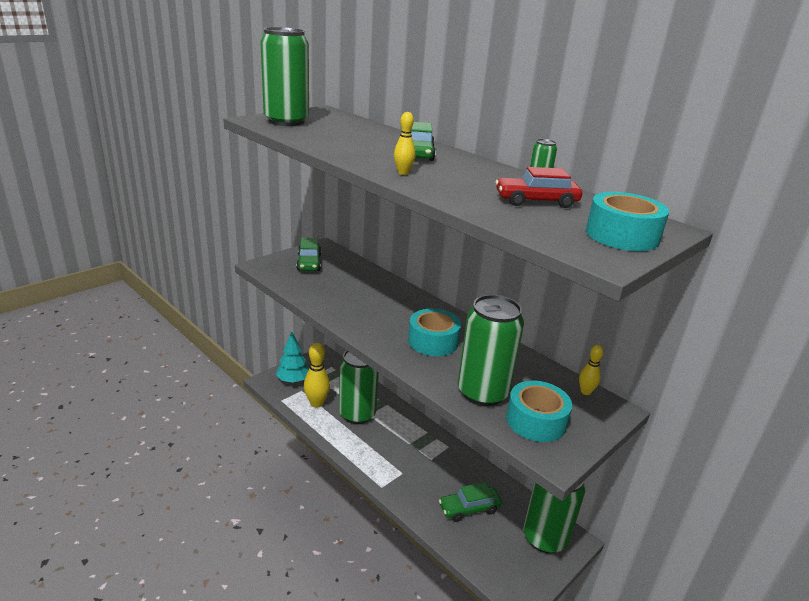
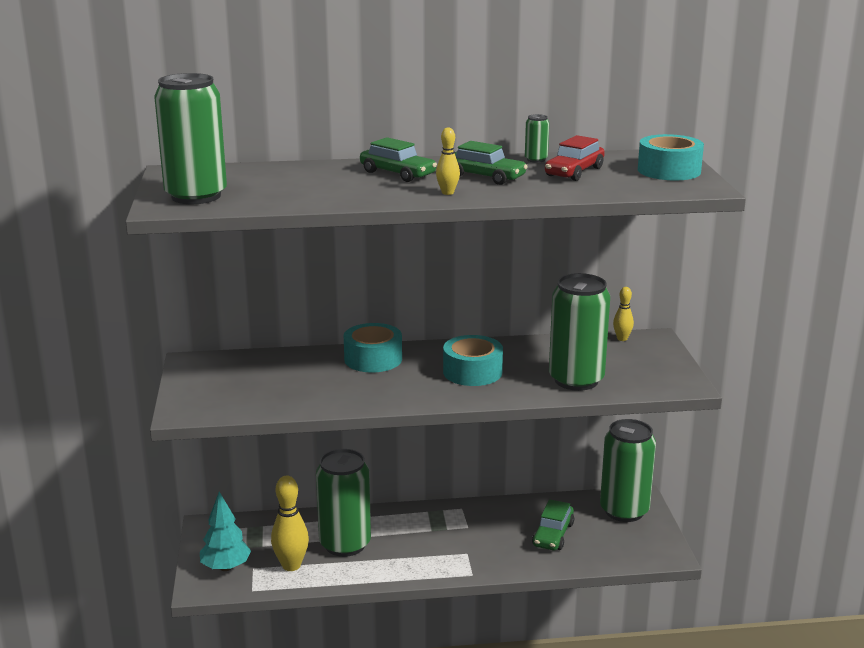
camera: 50 degrees left, 5 degrees down
(309, 263) = (220, 382): green car -> green car (485, 177)
(536, 421) = (636, 374): turquoise tape -> turquoise tape (373, 359)

